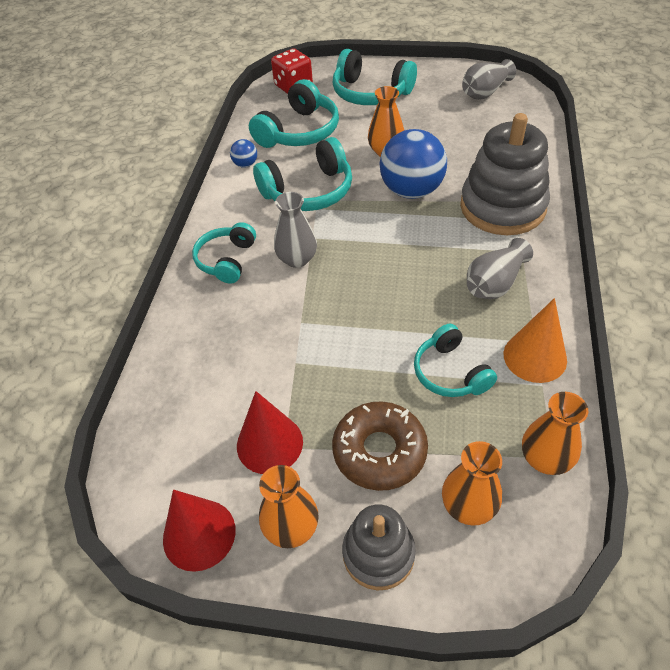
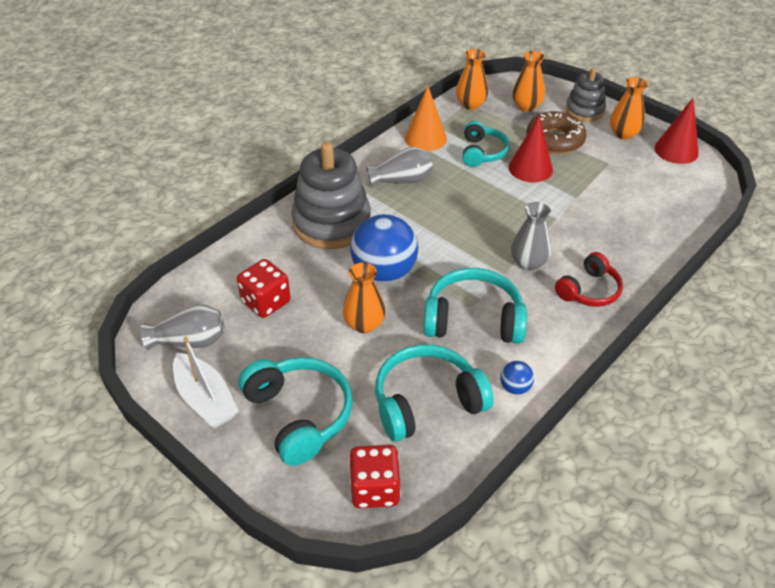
camera: 150 degrees left, 5 degrees down
(226, 260) = (589, 290): turquoise headphones -> red headphones
(269, 443) = (617, 168): red cone -> red cone (530, 168)
(433, 76) = (205, 399): none -> white boat
(470, 131) = (266, 302): none -> red dice

